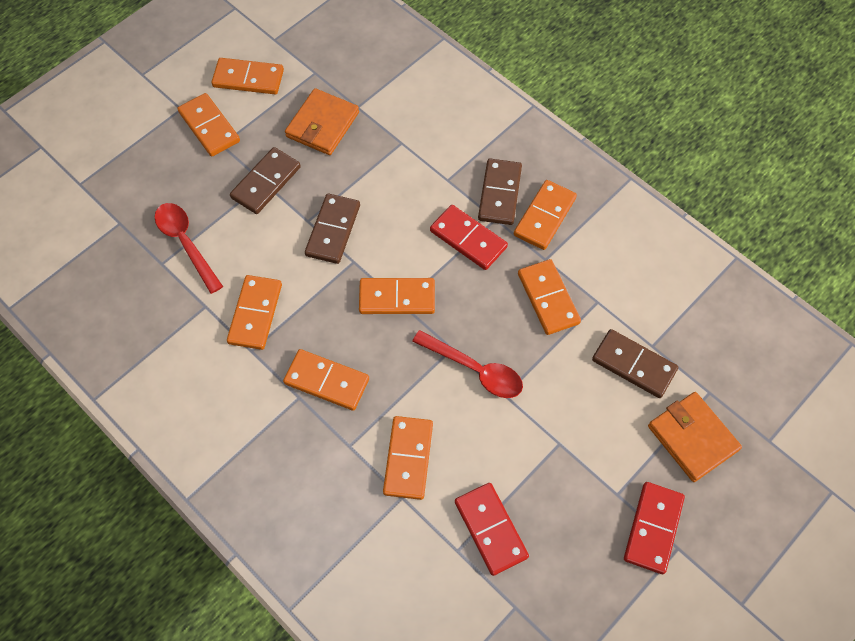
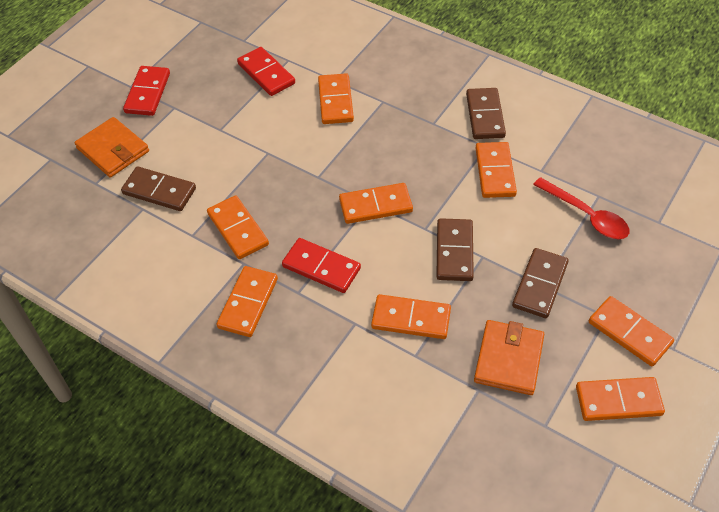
camera: 170 degrees right, 10 degrees down
(327, 381) = (415, 136): orange domino -> orange domino (411, 319)
(475, 370) = (294, 164): red spoon -> none
(500, 194) = (297, 318): brown domino -> brown domino (485, 116)

